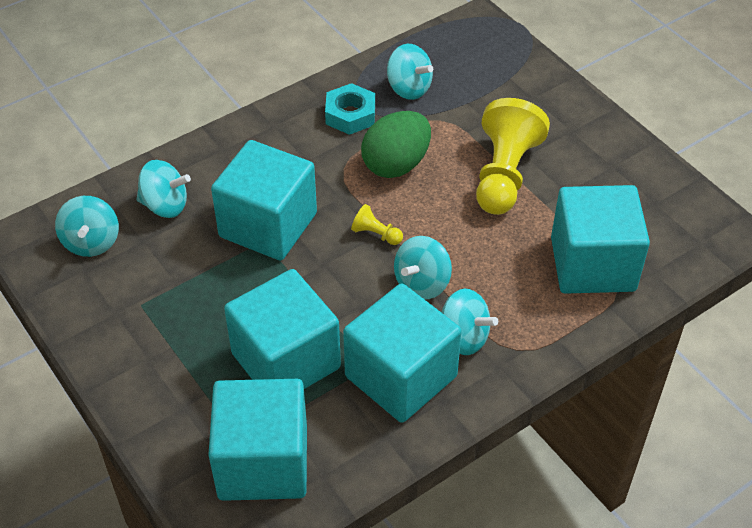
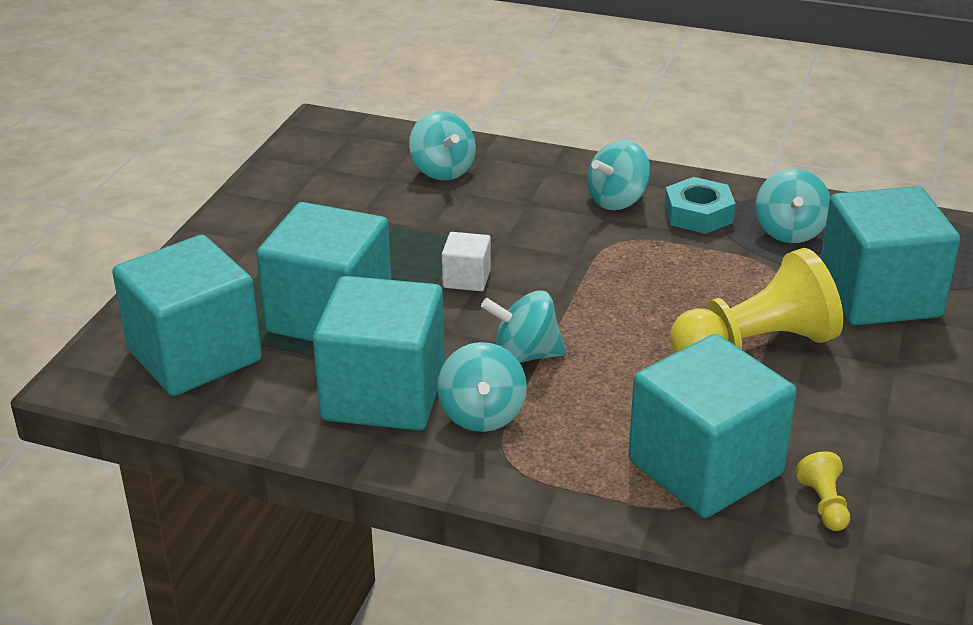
camera: 55 degrees right, 15 degrees down
(91, 242) = (355, 156): turquoise spinning top -> turquoise spinning top (617, 200)
(268, 225) = (487, 232): turquoise cube -> turquoise cube (879, 295)
(312, 266) = (466, 279): none -> white cube
(376, 234) = (556, 298): yellow pawn -> yellow pawn (824, 504)
(396, 164) = (669, 270): green egg -> none

